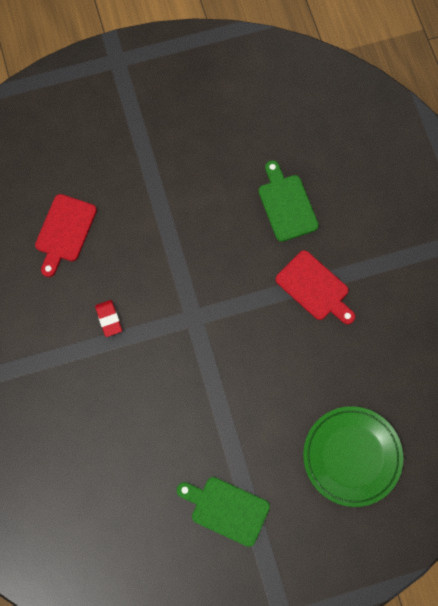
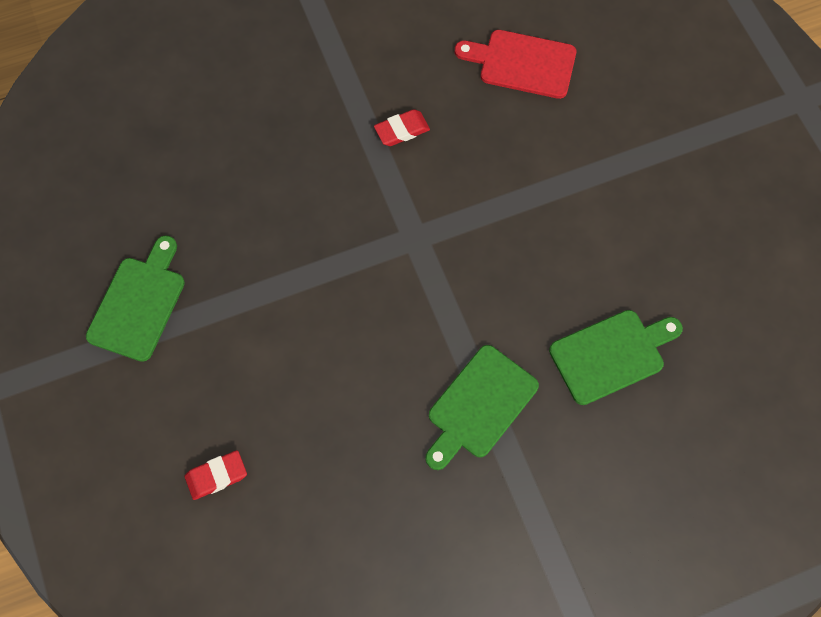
camera: 85 degrees right, 5 degrees down
(315, 288) = (479, 406): red cutting board -> green cutting board
(352, 456) = (216, 476): green plate -> red eraser

